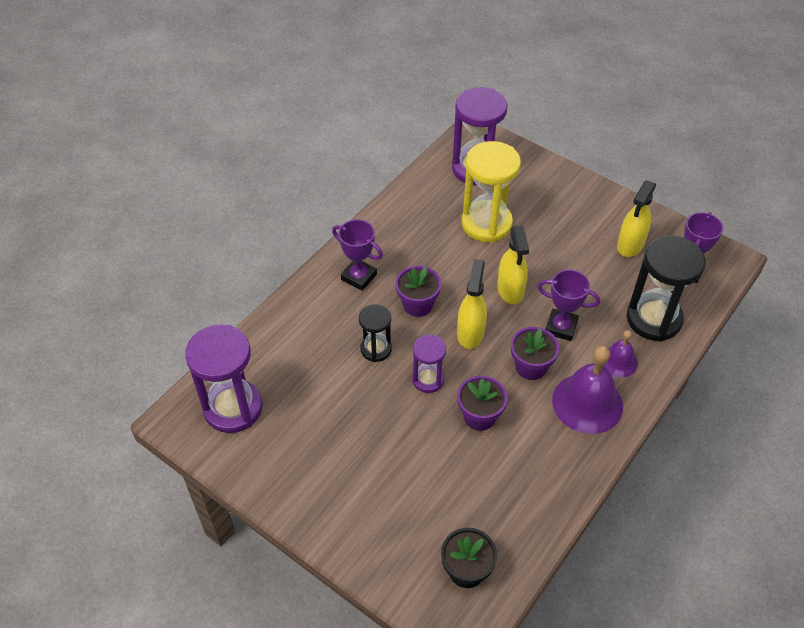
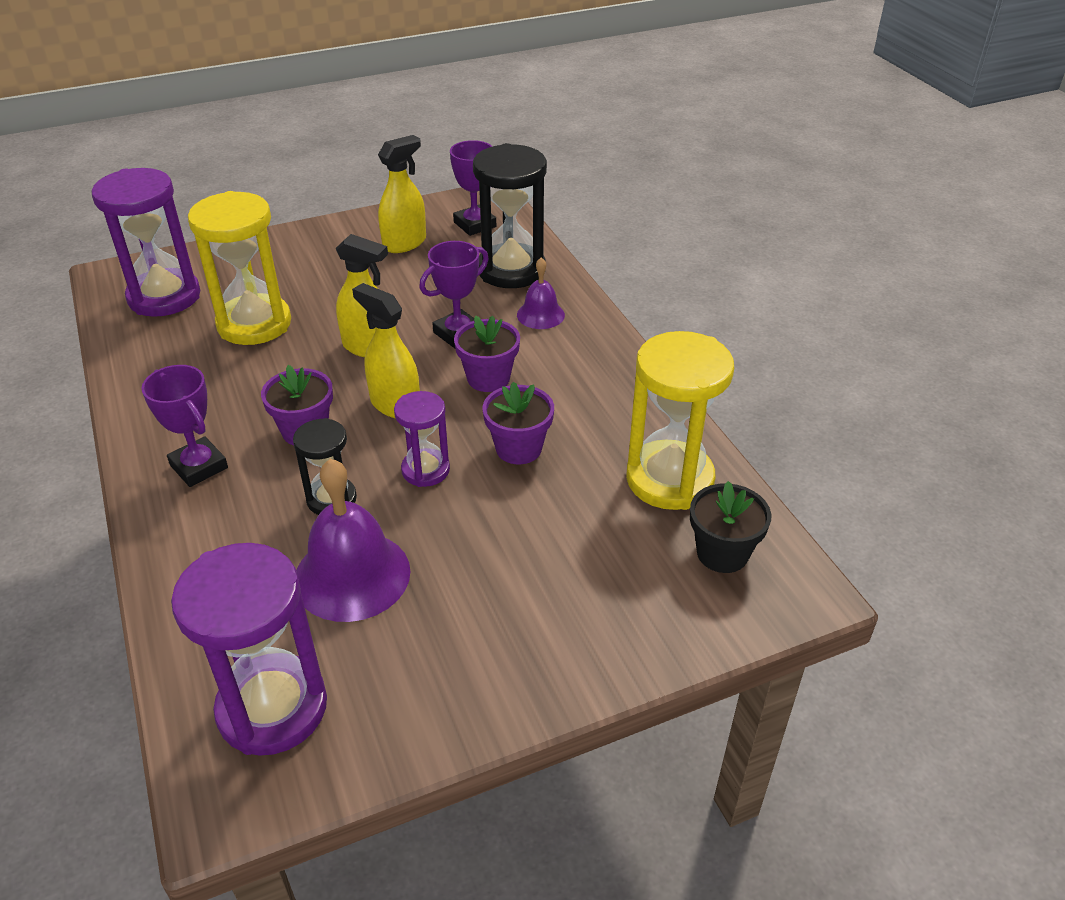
camera: 60 degrees left, 10 degrees down
(359, 277) = (199, 466): purple trophy -> purple trophy turned 75 degrees clockwise
(511, 513) = (669, 479): none -> yellow hourglass
(587, 403) = (573, 358): purple bell -> purple bell (352, 575)
(630, 245) = (405, 243): yellow spray bottle -> yellow spray bottle turned 105 degrees counterclockwise

